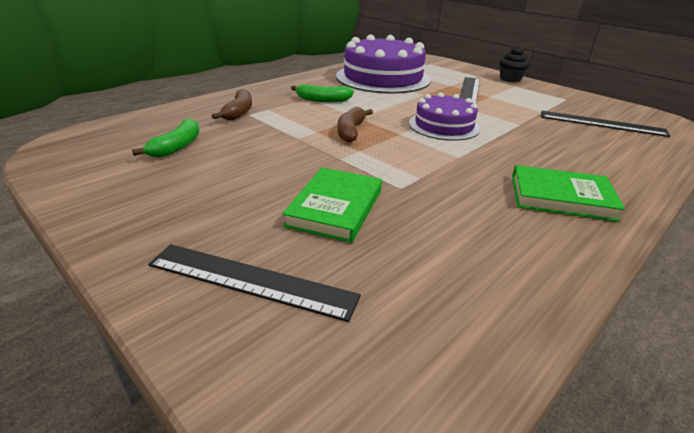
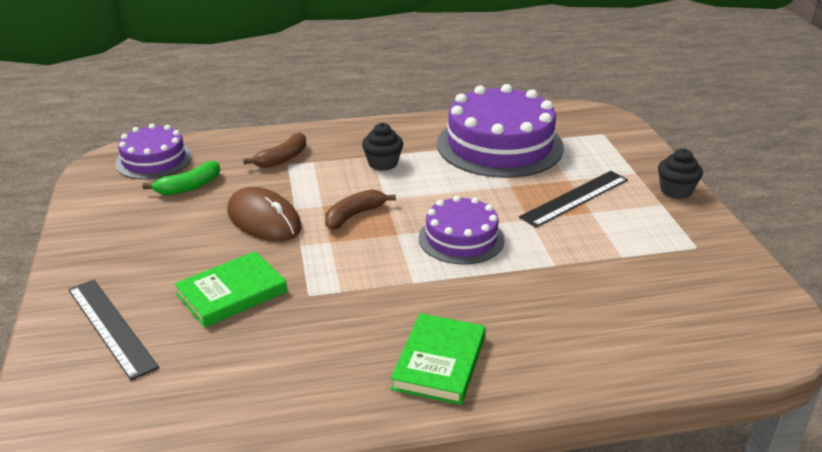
camera: 35 degrees right, 0 degrees up
(111, 137) = (154, 160): none -> purple cake
(282, 151) = (264, 219): none -> brown mouse
(322, 100) = (383, 163): green banana -> black cupcake
(561, 197) = (439, 363): green book -> green book turned 60 degrees clockwise
(602, 123) = (671, 299): black ruler -> none

